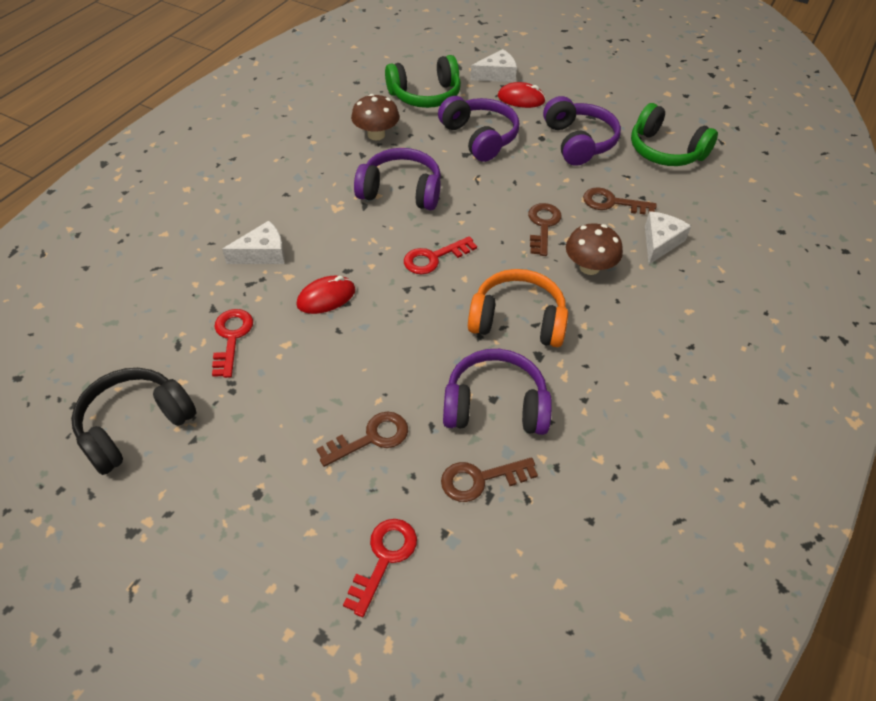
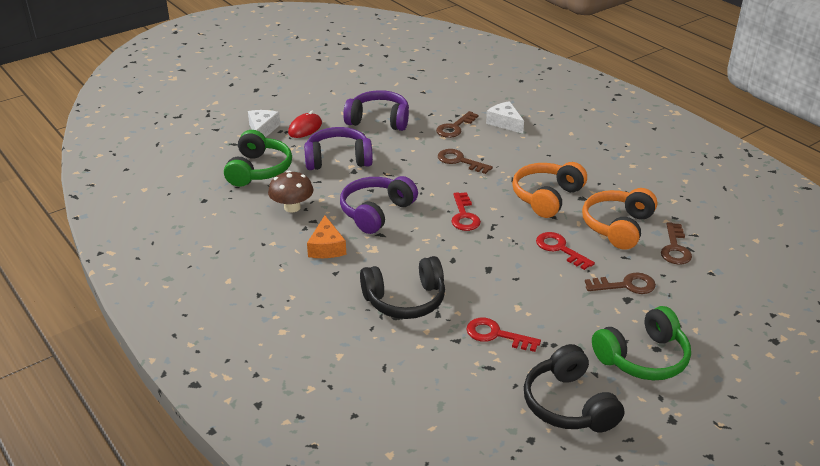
camera: 65 degrees left, 15 degrees down
(262, 253) = (405, 300): white cheese -> black headphones
(323, 176) = (326, 247): none -> orange cheese
(326, 297) = (477, 276): red mouse -> none
(371, 438) = (625, 285): brown key -> brown key turned 90 degrees clockwise
(384, 558) = (724, 302): red key -> red key (560, 249)
(495, 406) = (618, 227): purple headphones -> orange headphones
(589, 267) = (512, 155): brown mushroom -> none
(665, 151) = (415, 91): green headphones -> green headphones (643, 357)

